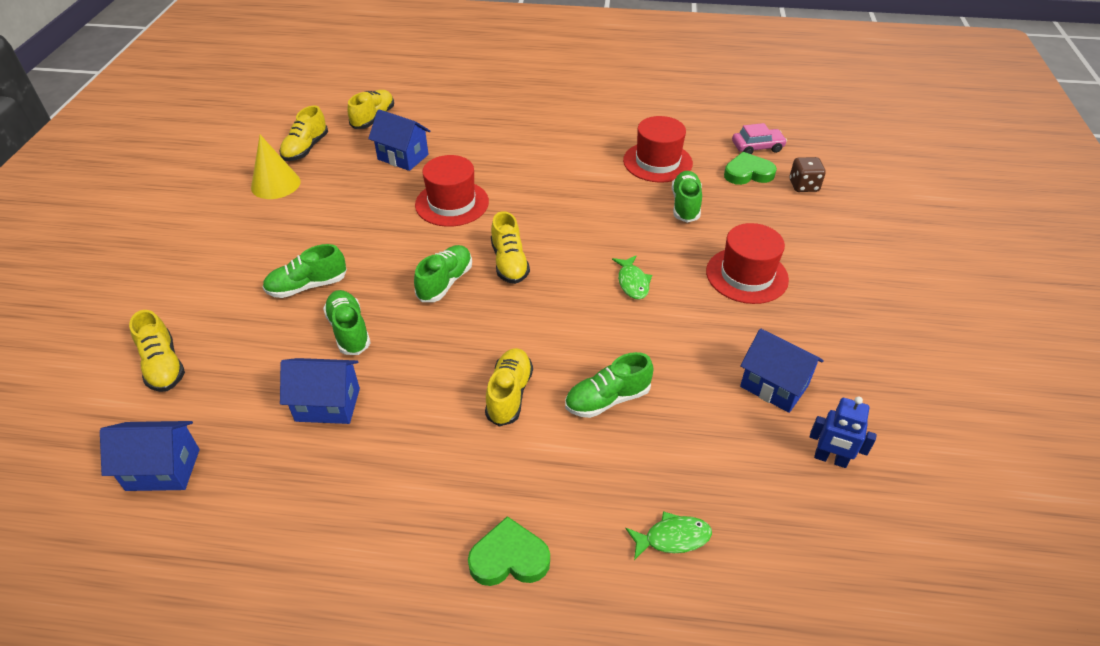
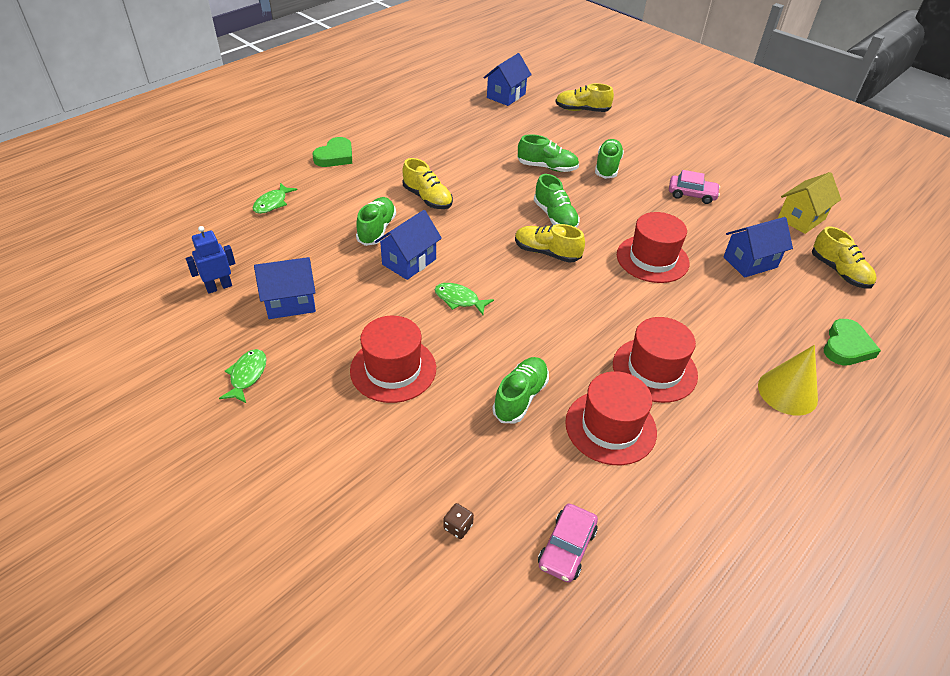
camera: 125 degrees right, 0 degrees up
(275, 184) = (751, 190): yellow cone -> yellow cone (787, 392)
(306, 149) = (801, 219): yellow shoe -> yellow house
(316, 214) = (691, 194): none -> pink car
(328, 404) = (494, 143): blue house -> blue house (409, 262)
(584, 162) = (654, 369): none -> red hat
(685, 205) = (520, 397): green shoe -> green shoe turned 105 degrees counterclockwise
(748, 173) = (525, 492): green heart -> green heart (846, 346)
(803, 186) = (458, 527): brown dice -> brown dice, size x0.61
(866, 350) = (247, 375): none -> green fish

